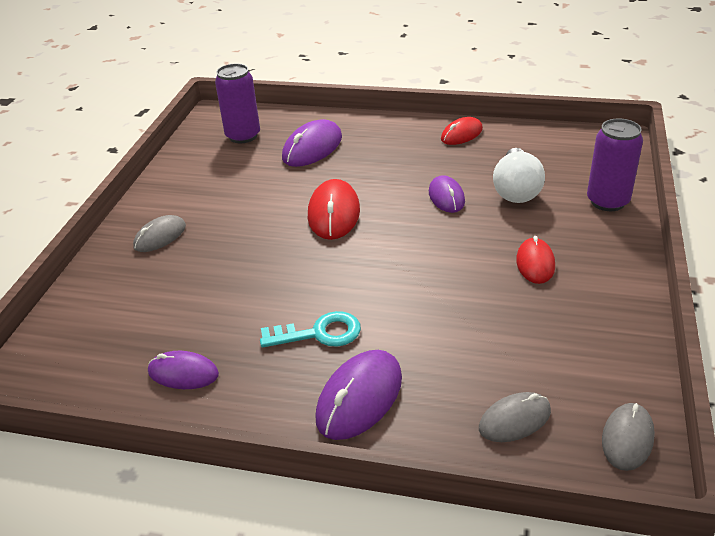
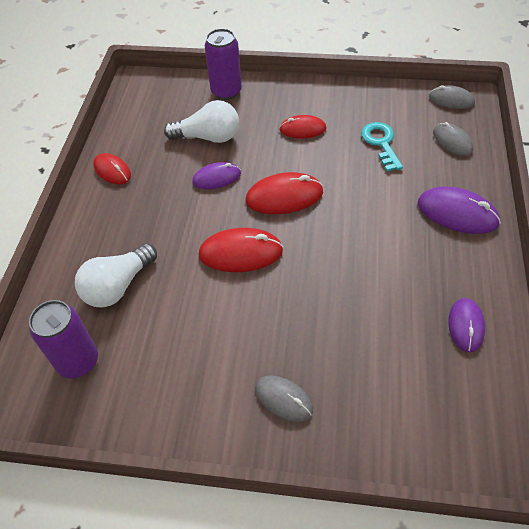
camera: 95 degrees left, 15 degrees up
(312, 148) = (118, 286): purple mouse -> white light bulb
(319, 333) = (400, 243): turquoise key -> turquoise key (381, 143)
(411, 244) = (284, 196): none -> red mouse

